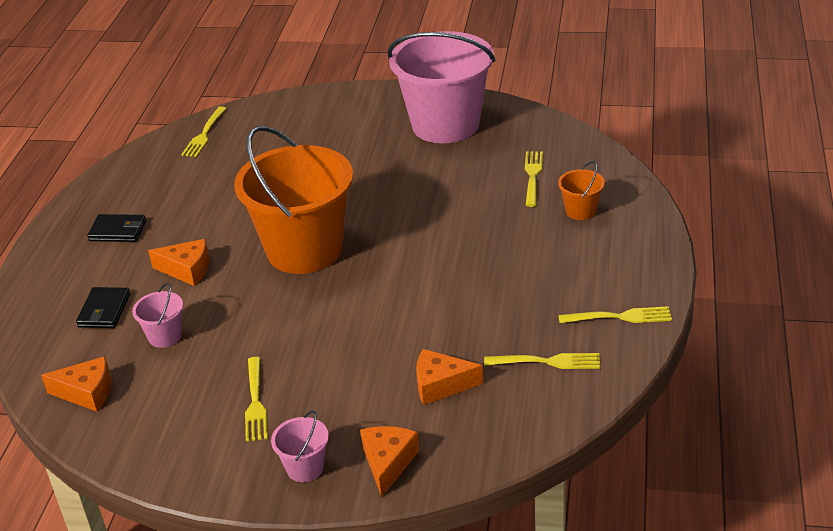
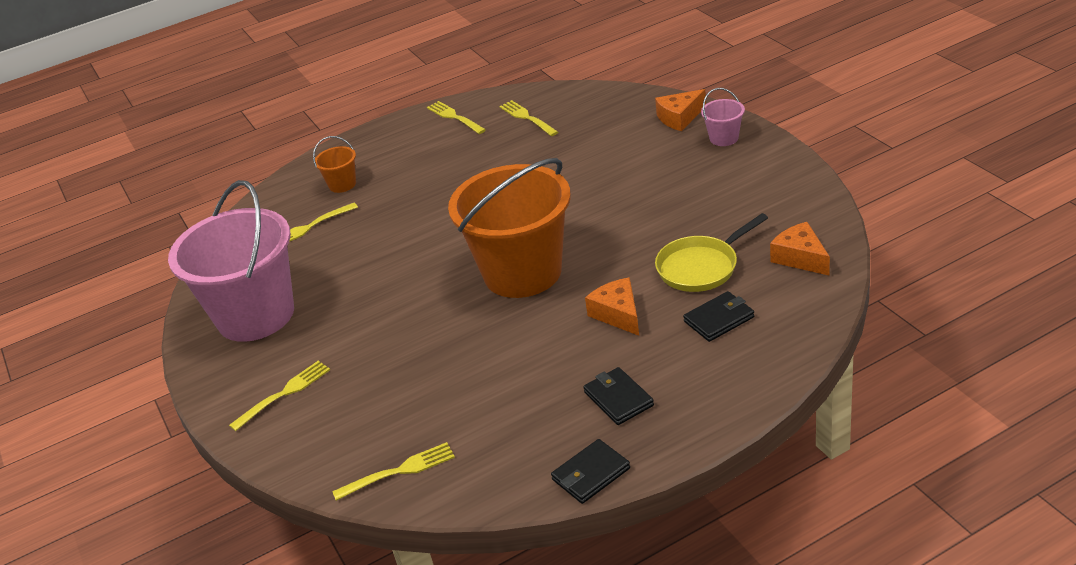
camera: 125 degrees left, 0 degrees up
(86, 194) = (590, 474): none -> black wallet
(165, 336) = (701, 267): pink bucket -> yellow pan
(255, 402) = (702, 187): yellow fork -> yellow fork (283, 394)
(441, 385) = (594, 137): orange cheese -> none

